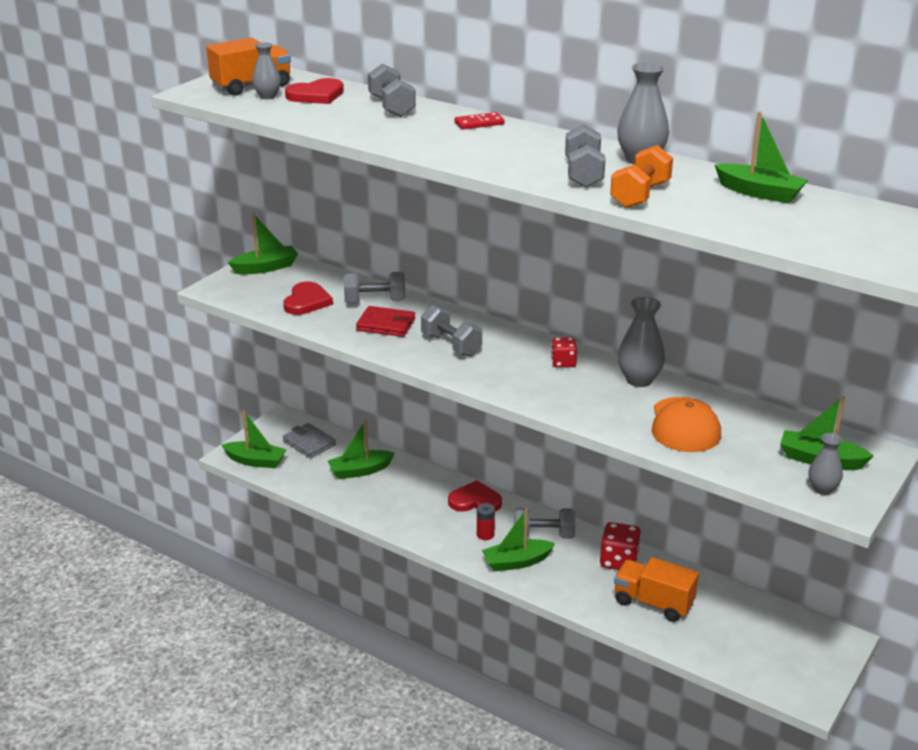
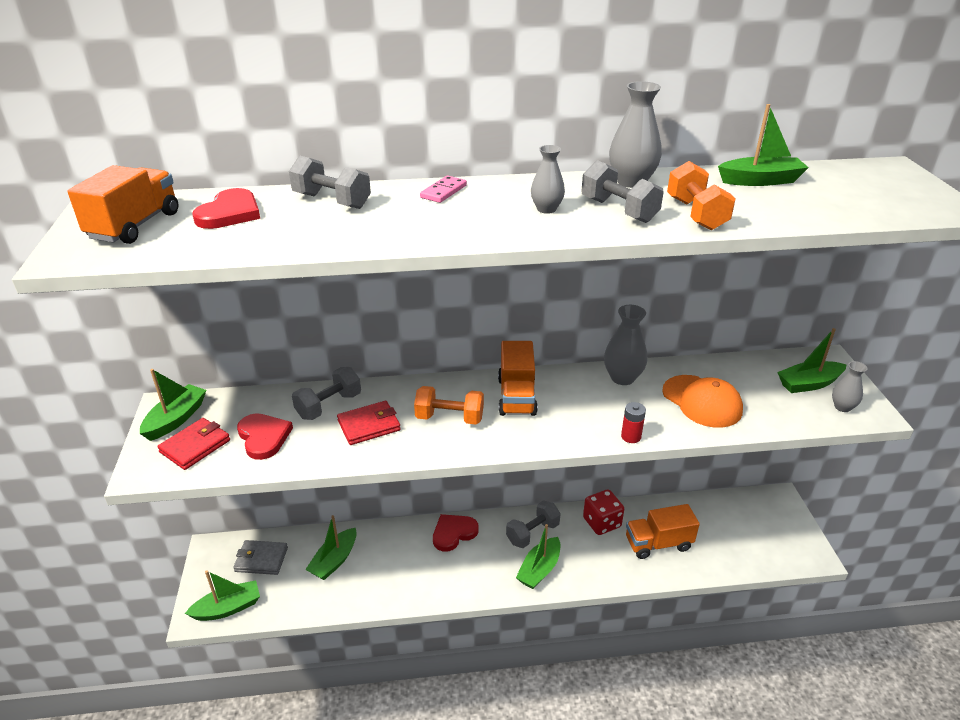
camera: 40 degrees left, 5 degrees up
(258, 288) = (195, 446): none -> red wallet
(267, 96) = (175, 232): grey vase -> grey vase (546, 209)
(451, 345) = (449, 418): grey dumbbell -> orange dumbbell
(479, 123) = (443, 191): red domino -> pink domino
(485, 534) = (492, 559): red battery -> red battery (631, 436)
(525, 354) = (517, 396): none -> orange truck
(563, 363) = (553, 390): red dice -> none

